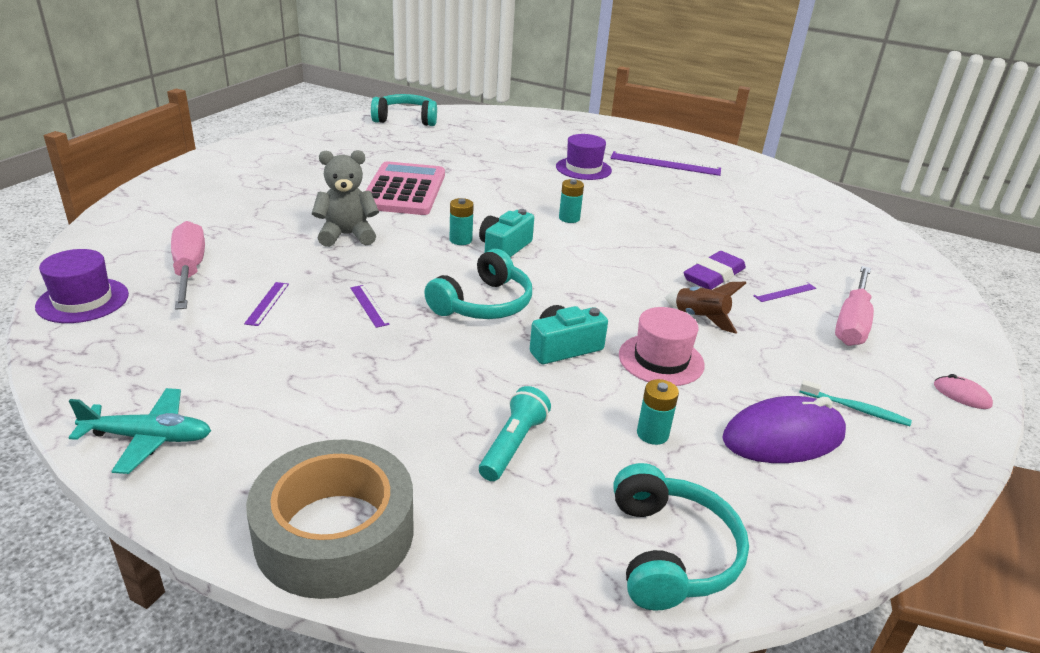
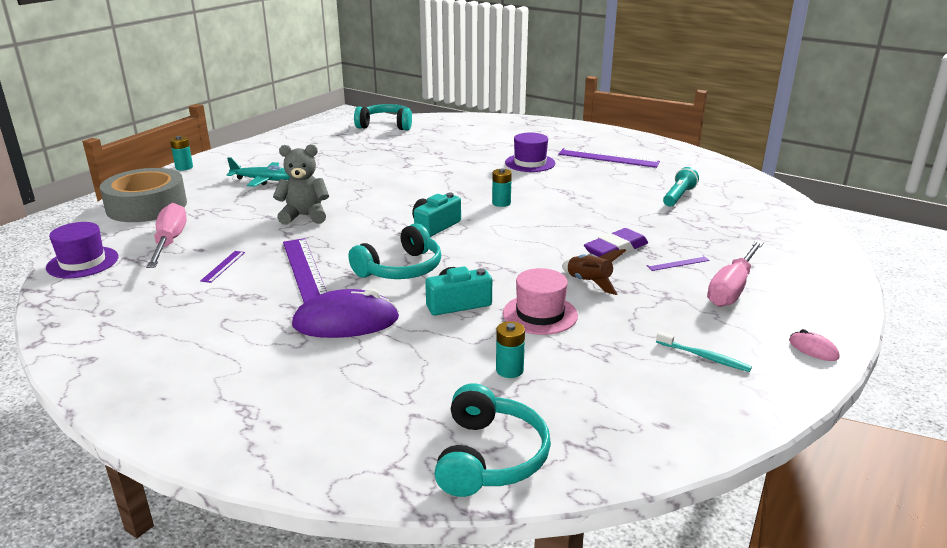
camera: 10 degrees right, 5 degrees down
(149, 438) = (103, 359): turquoise plane -> turquoise plane (263, 180)
(335, 532) = (222, 429): grey tape -> grey tape (147, 206)
(369, 305) = (304, 269): purple ruler -> purple ruler, size x2.03
(404, 190) = (365, 181): pink calculator -> none
(460, 240) = (399, 220): turquoise battery -> turquoise battery (184, 167)
(513, 445) = (387, 374): turquoise flashlight -> turquoise flashlight (678, 196)
(783, 437) = (626, 377): purple mouse -> purple mouse (346, 322)

